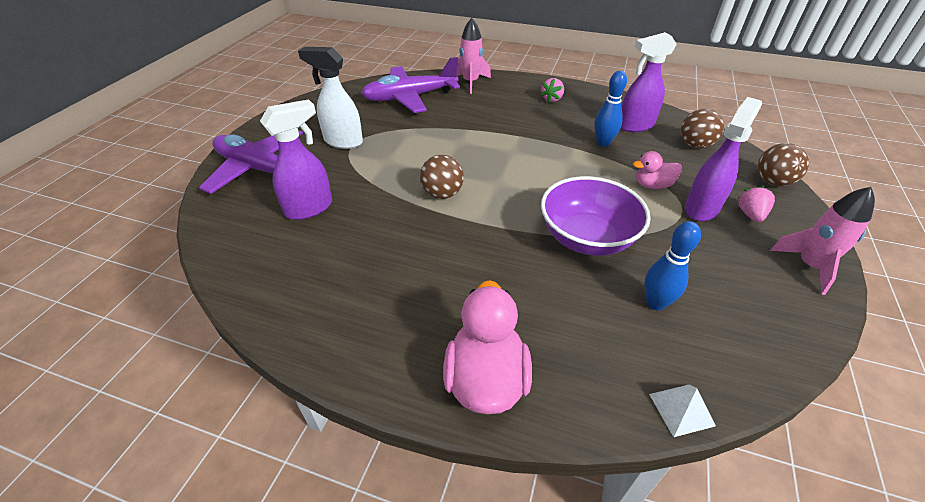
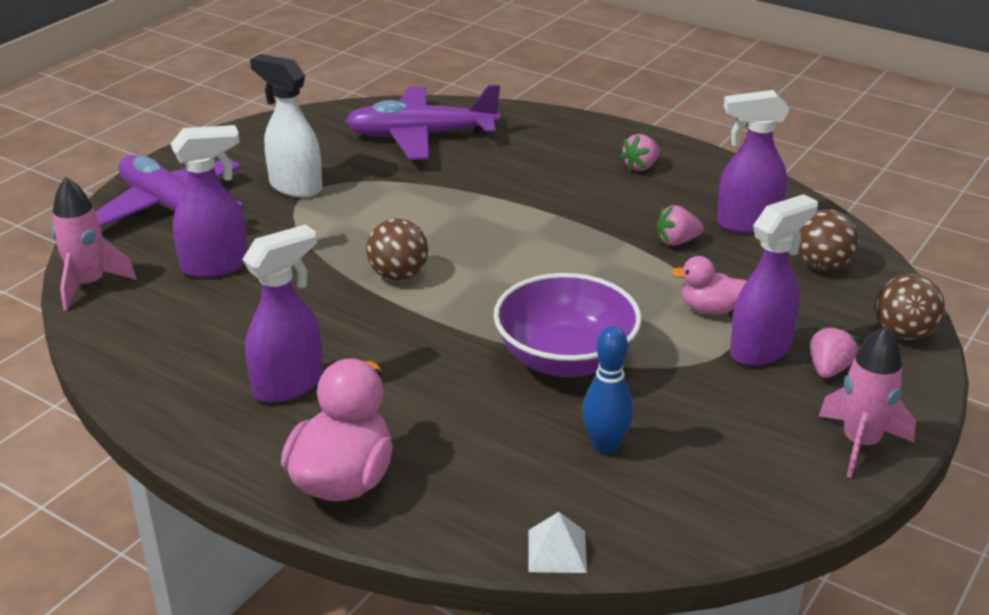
camera: 15 degrees right, 10 degrees down
(404, 298) = (289, 385): none -> purple spray bottle
(470, 82) = (526, 125): pink rocket -> pink rocket (89, 285)
(603, 143) = (677, 241): blue bowling pin -> pink strawberry

